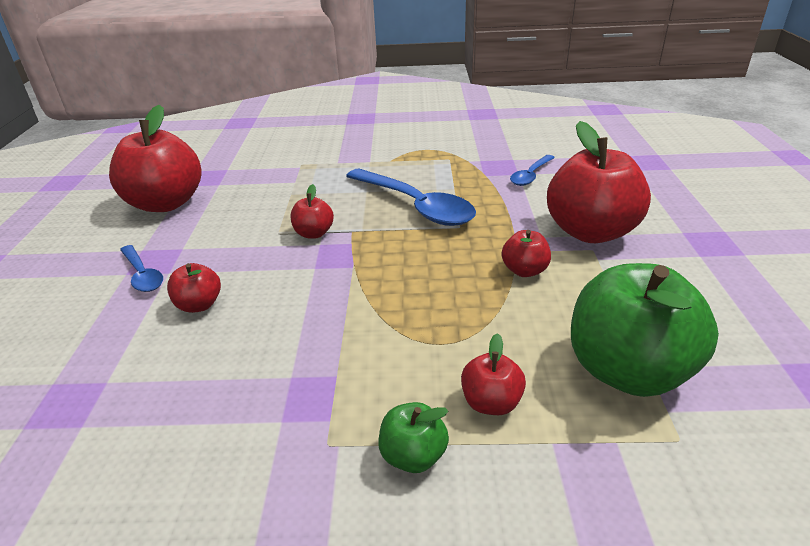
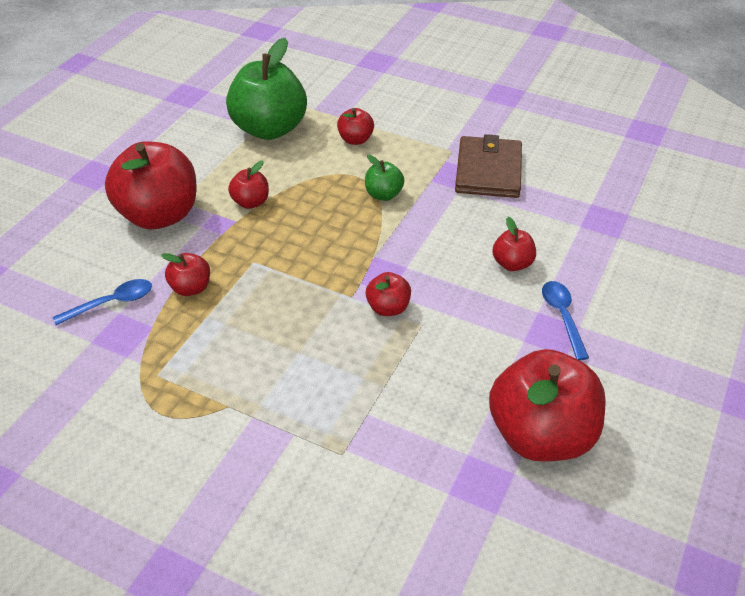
camera: 155 degrees left, 10 degrees up
(254, 425) = (488, 171): none -> brown wallet
(413, 455) = (412, 133): green apple -> green apple (383, 194)
(415, 206) = (267, 306): blue spoon -> none
(487, 198) = (191, 288): none -> red apple

